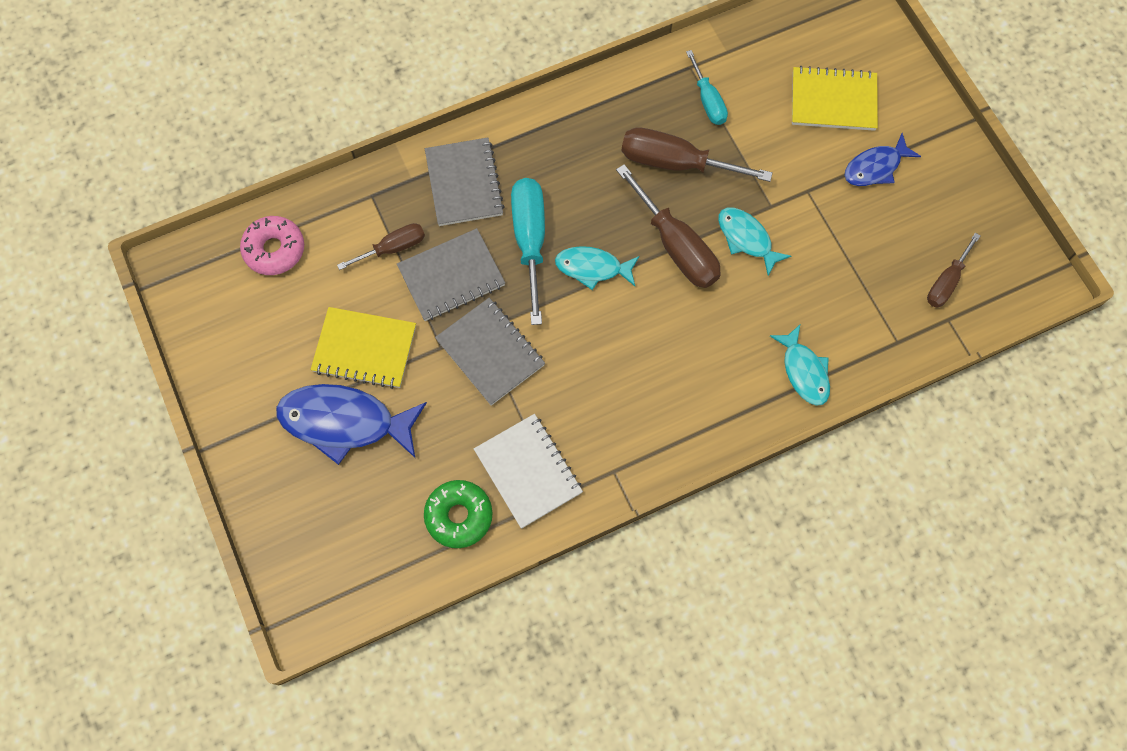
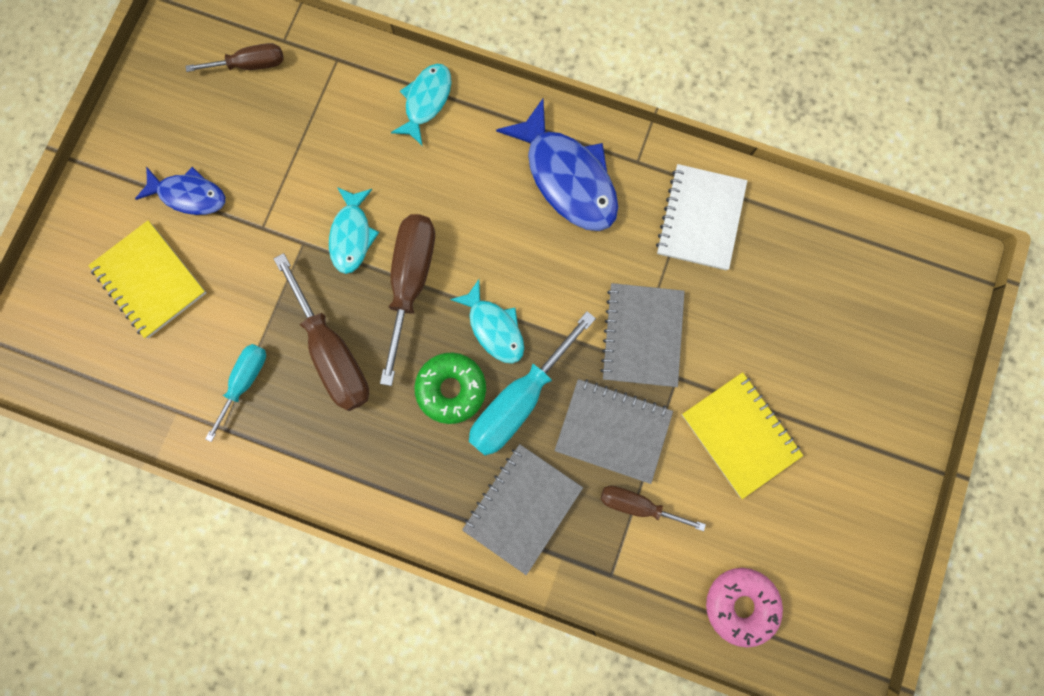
camera: 135 degrees left, 10 degrees up
(344, 422) = (807, 387): blue fish -> blue fish (567, 178)
(459, 516) = (781, 234): green donut -> green donut (451, 389)

